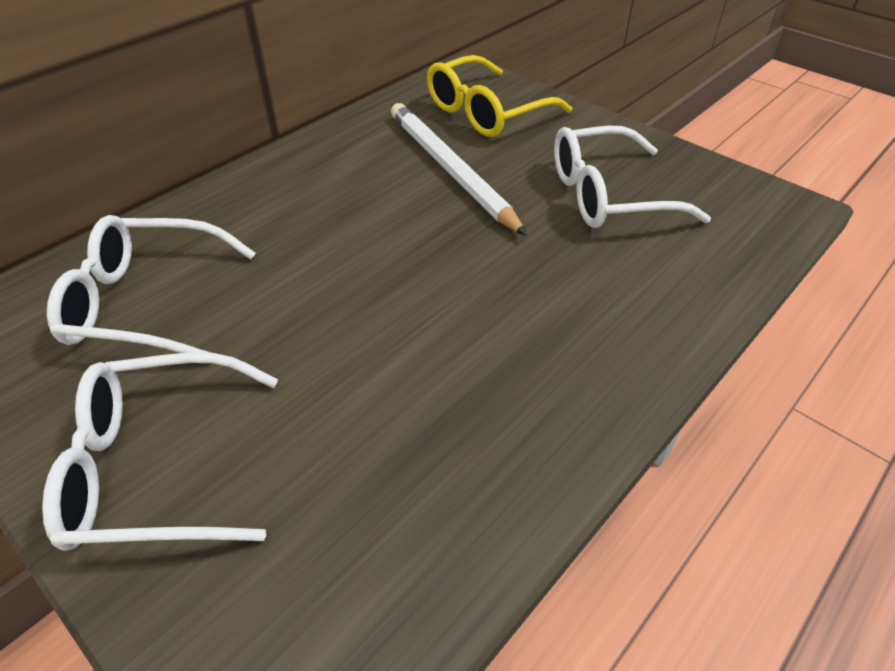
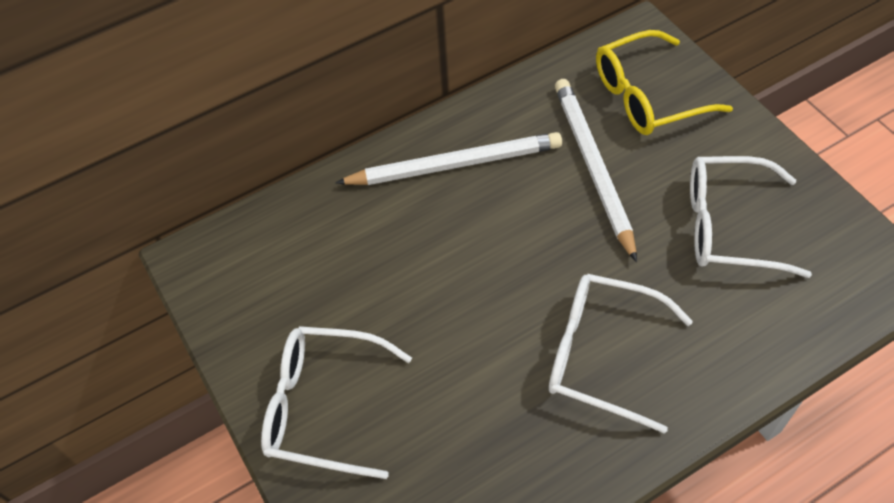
camera: 20 degrees right, 10 degrees up
(149, 303) = (326, 263): white glasses -> white glasses (603, 355)
(297, 189) = (454, 164): none -> white pencil

